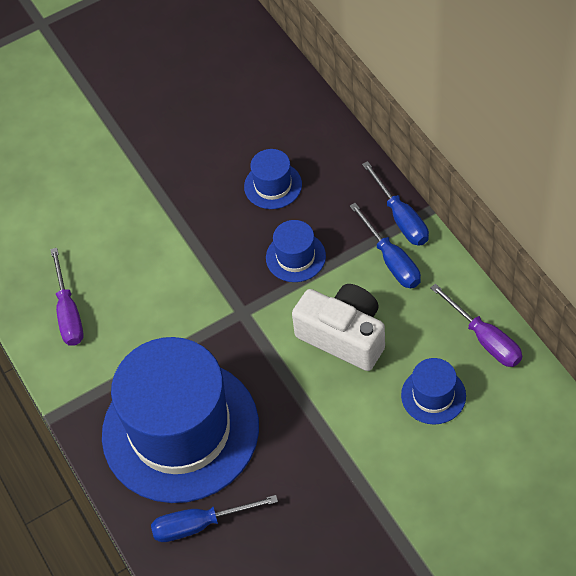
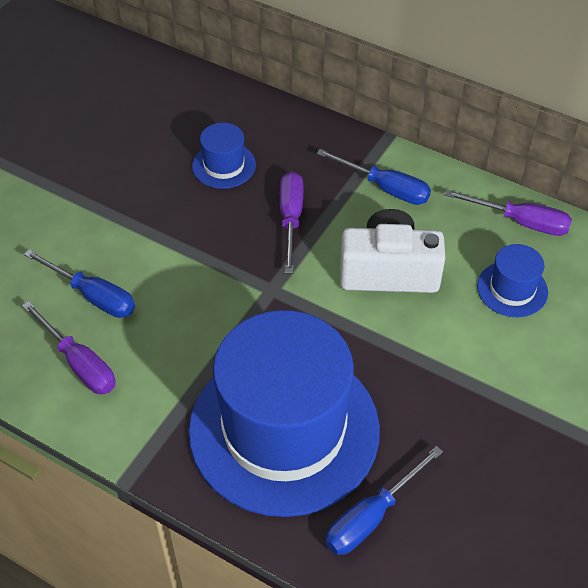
camera: 35 degrees left, 5 degrees down
(295, 257) = (291, 219): blue hat -> purple screwdriver
(401, 218) = (368, 150): blue screwdriver -> blue screwdriver (93, 296)

